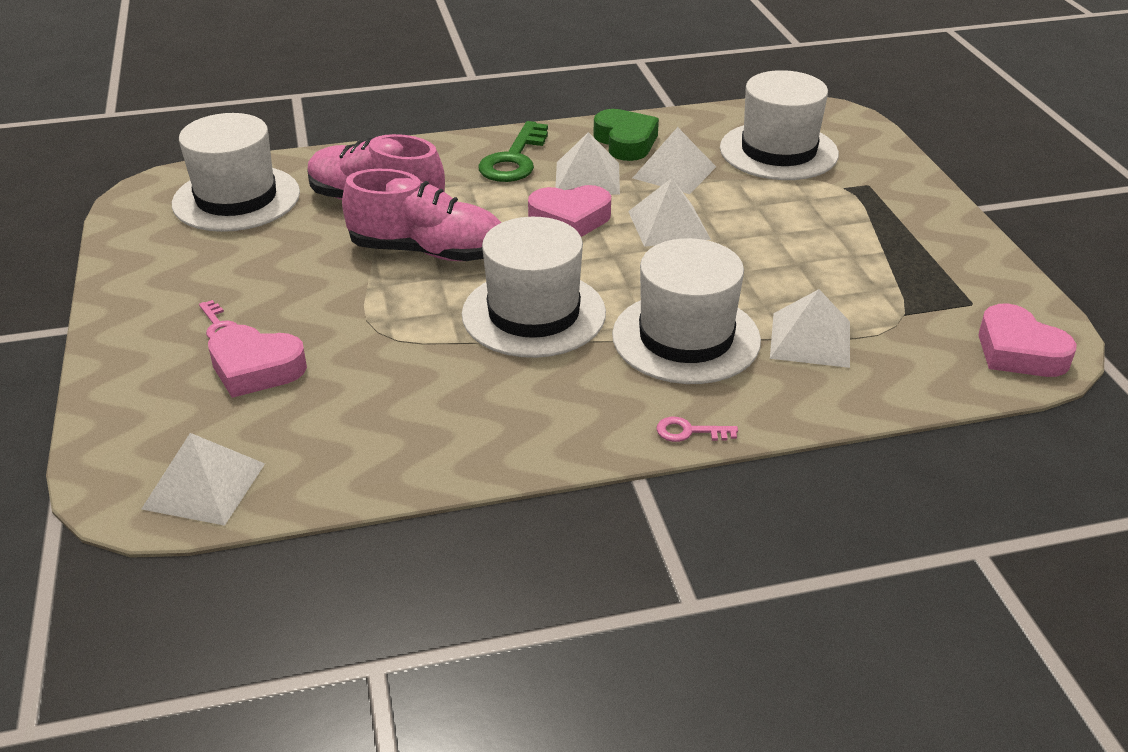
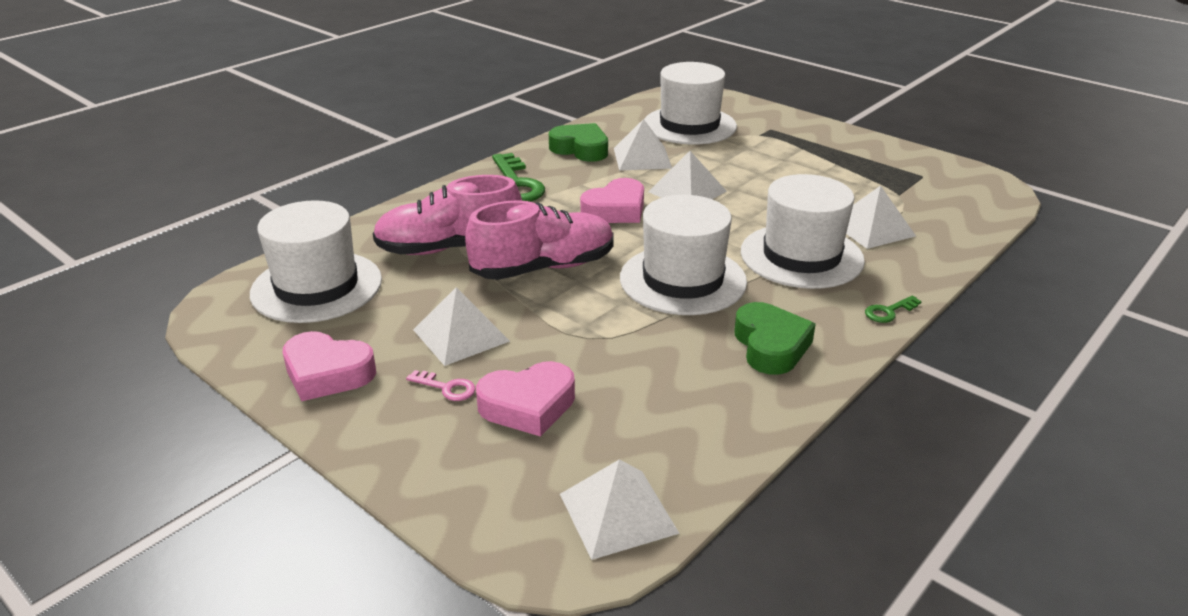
camera: 35 degrees left, 5 degrees down
(522, 411) = (770, 346): none -> green heart
(587, 177) = (588, 179): white pyramid -> white pyramid (461, 335)
(689, 432) = (888, 312): pink key -> green key
(1018, 351) = (982, 193): pink heart -> pink heart (327, 373)

